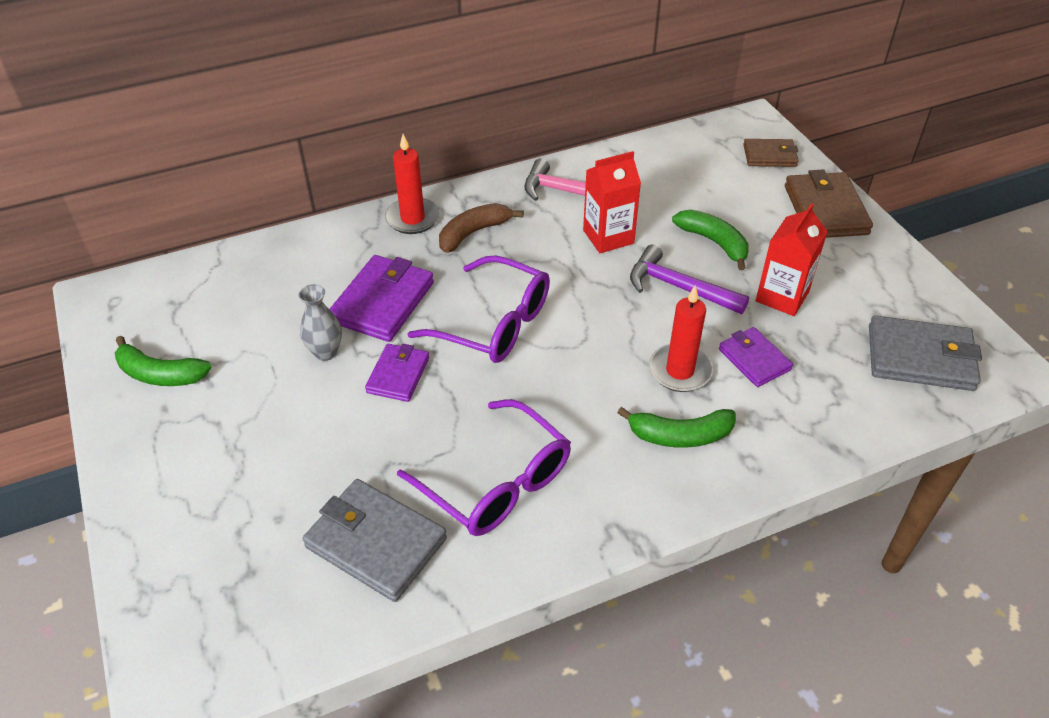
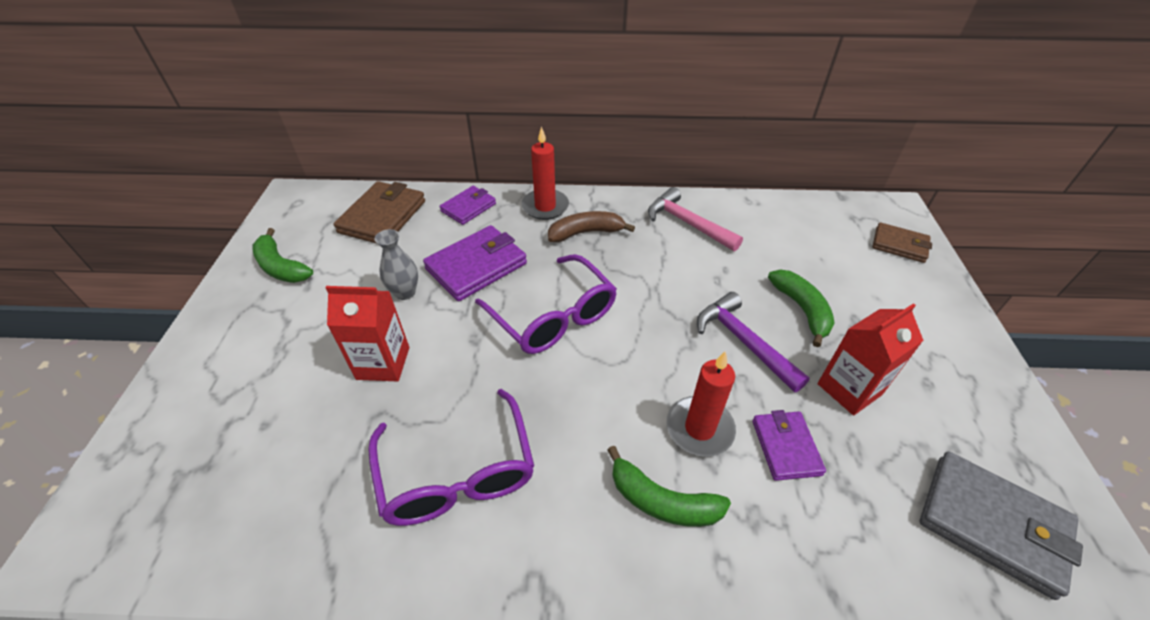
camera: 25 degrees right, 0 degrees up
(376, 543) = (317, 486): grey wallet -> none
(398, 375) = (445, 333): purple wallet -> purple wallet (468, 207)
(608, 237) = (701, 272): red carton -> red carton (383, 363)
(825, 210) = (938, 315): brown wallet -> brown wallet (382, 217)

